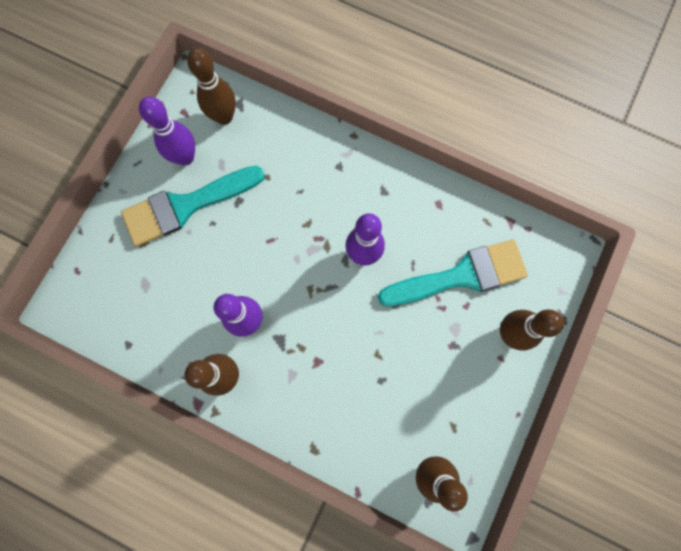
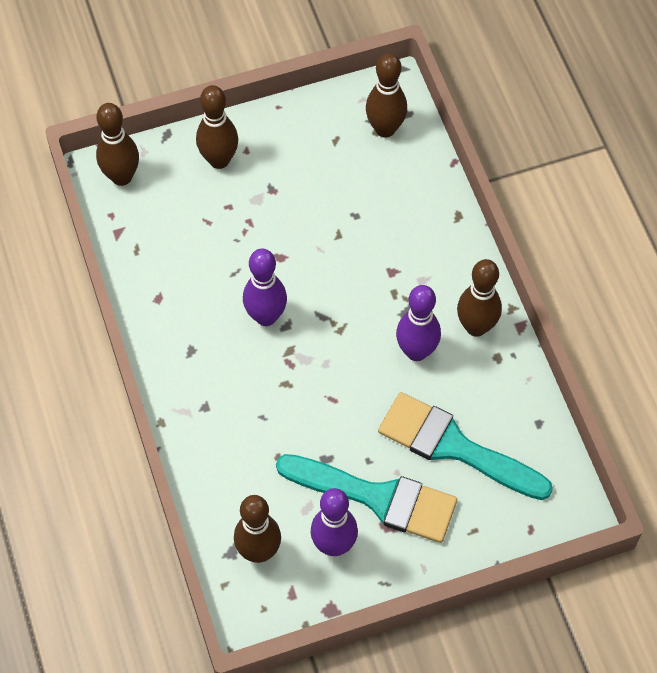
camera: 135 degrees left, 15 degrees down
(461, 275) = (206, 230): turquoise brush -> turquoise brush (454, 446)
(553, 260) = (121, 177): none -> brown bowling pin

